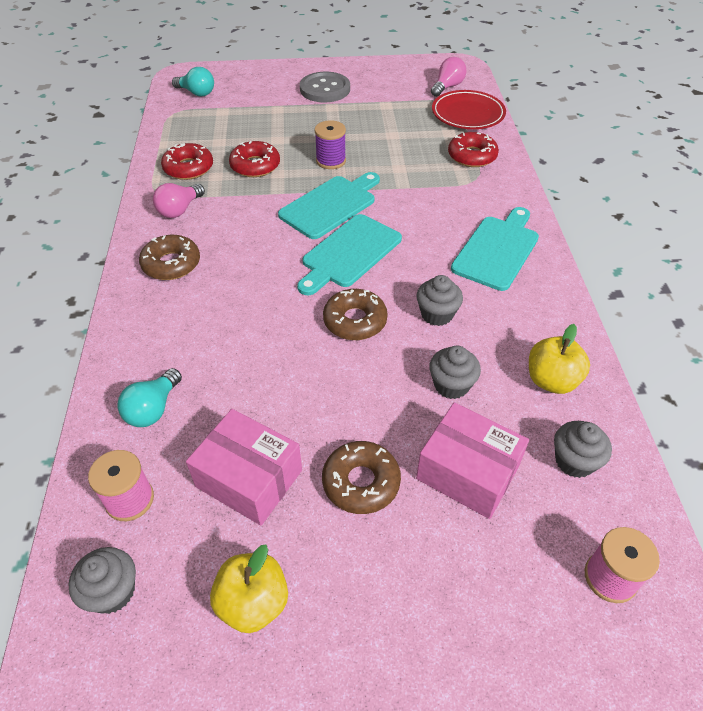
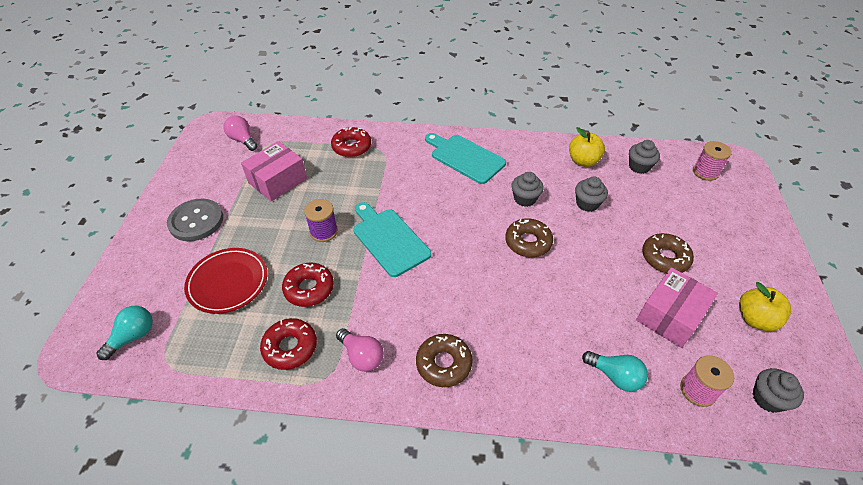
camera: 80 degrees left, 0 degrees up
(349, 253) = (453, 236): turquoise cutting board -> none
(467, 472) = (651, 209): pink box -> pink box (277, 181)
(468, 114) = (292, 137): red plate -> red plate (228, 282)

